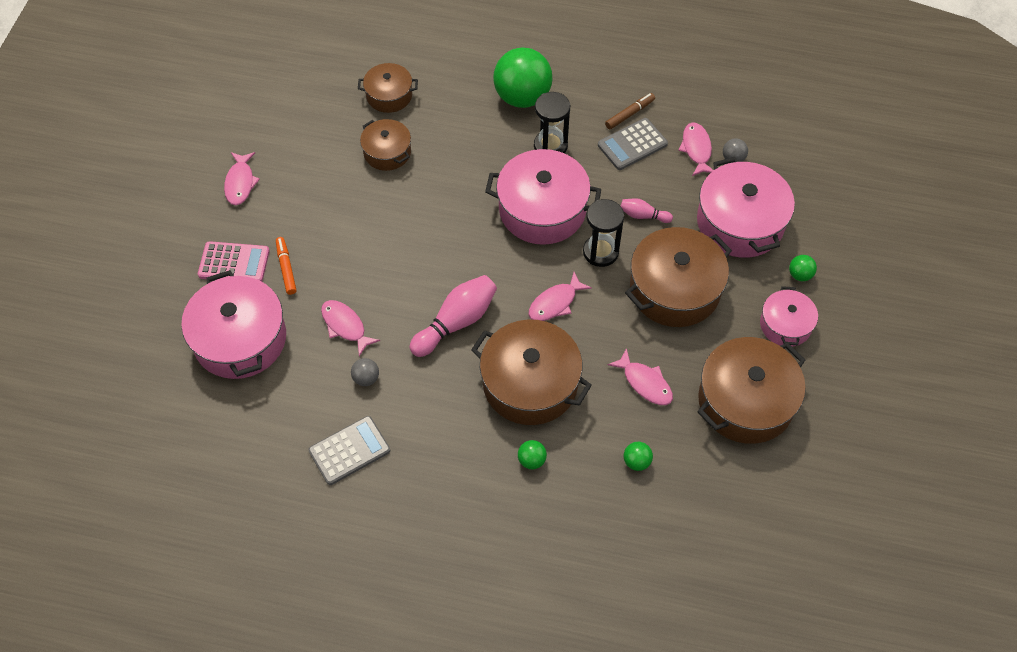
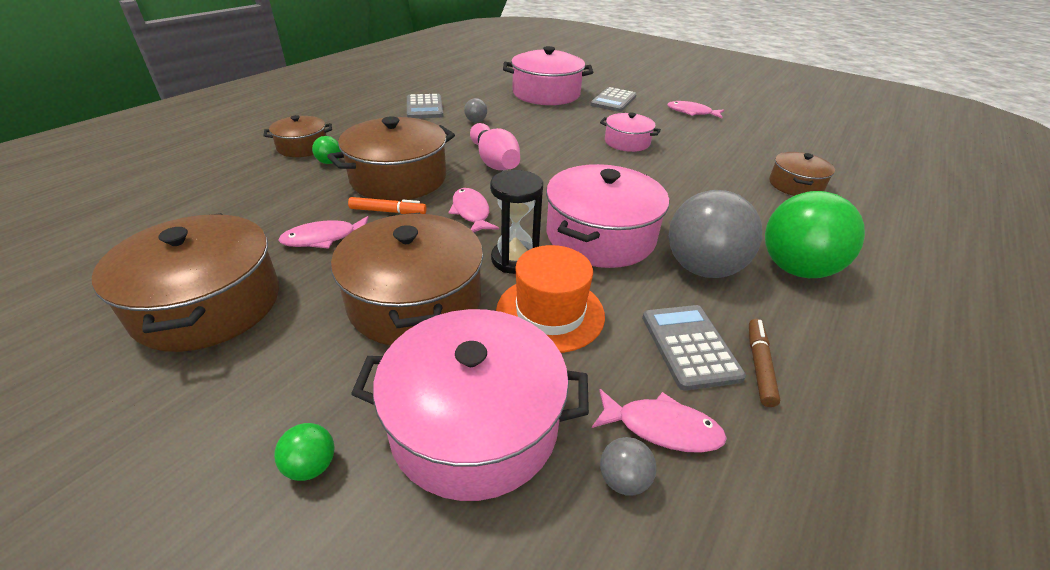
camera: 110 degrees right, 20 degrees down
(234, 263) = (613, 101): pink calculator -> grey calculator
(286, 268) = (598, 114): orange marker -> orange marker (388, 211)
(345, 326) = (529, 123): pink fish -> none
(387, 152) = (713, 170): brown pot -> brown pot (303, 147)
(550, 146) = (702, 268): black hourglass -> grey ball
(629, 114) = (759, 365): brown marker -> brown marker turned 150 degrees counterclockwise
(636, 462) = (255, 208): green ball -> none
(643, 215) = (550, 313): pink bowling pin -> orange hat
(785, 325) = (252, 397): pink pot -> pink pot (627, 142)

